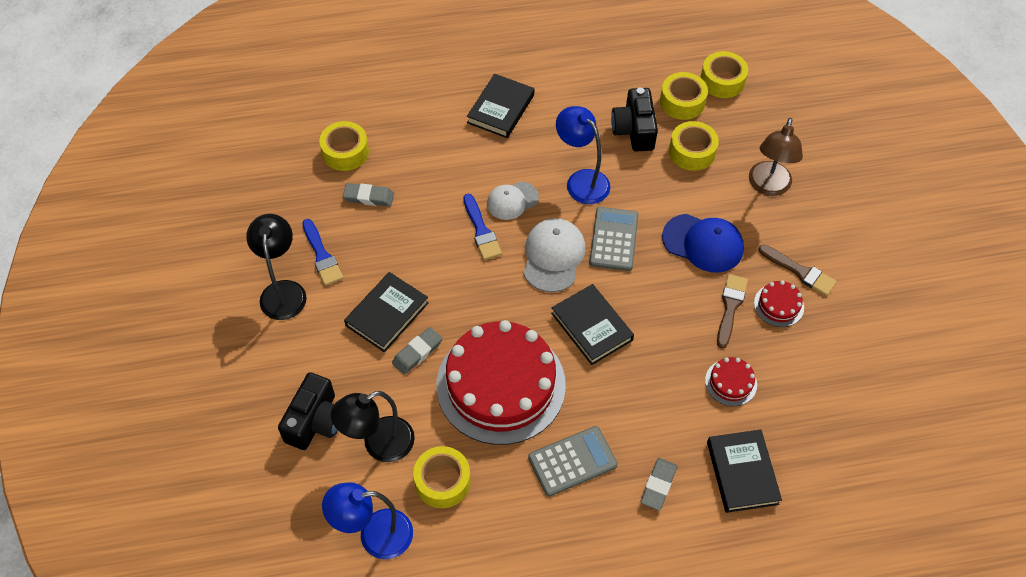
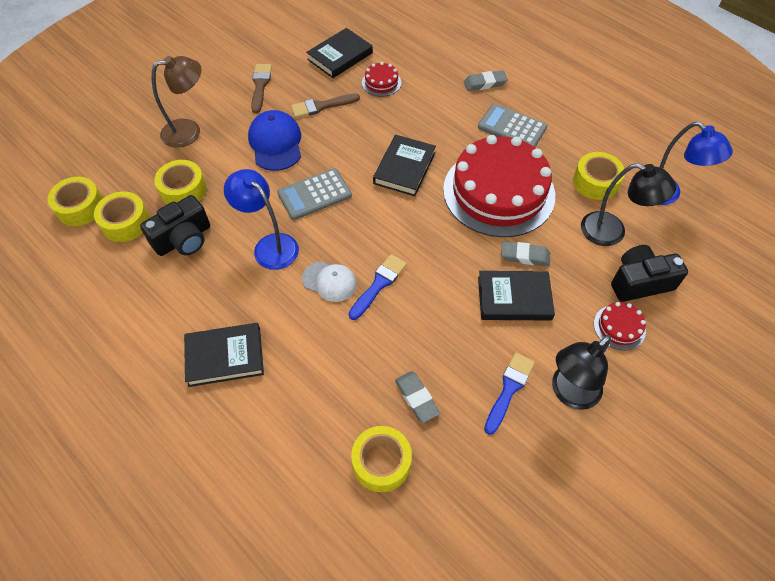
camera: 125 degrees left, 0 degrees up
(553, 256) = (363, 222): white cap -> none
(581, 180) = (269, 246): blue lamp -> blue lamp turned 120 degrees clockwise
(742, 473) = (438, 54): black book -> black book (340, 56)
(778, 305) = (299, 85): red cake -> red cake (619, 327)

